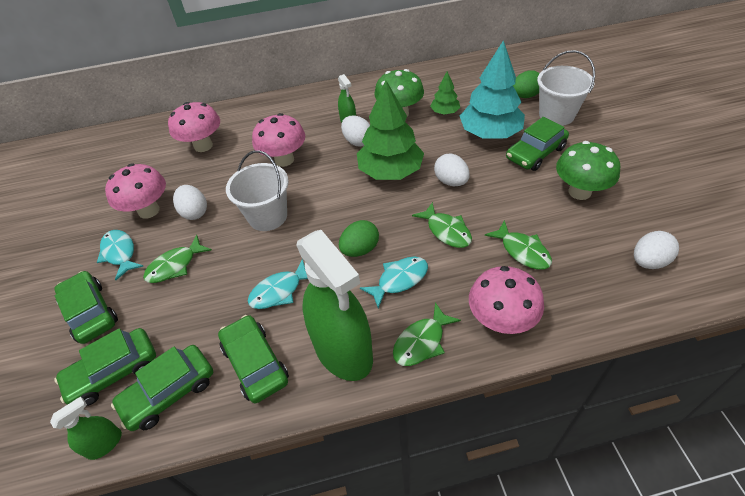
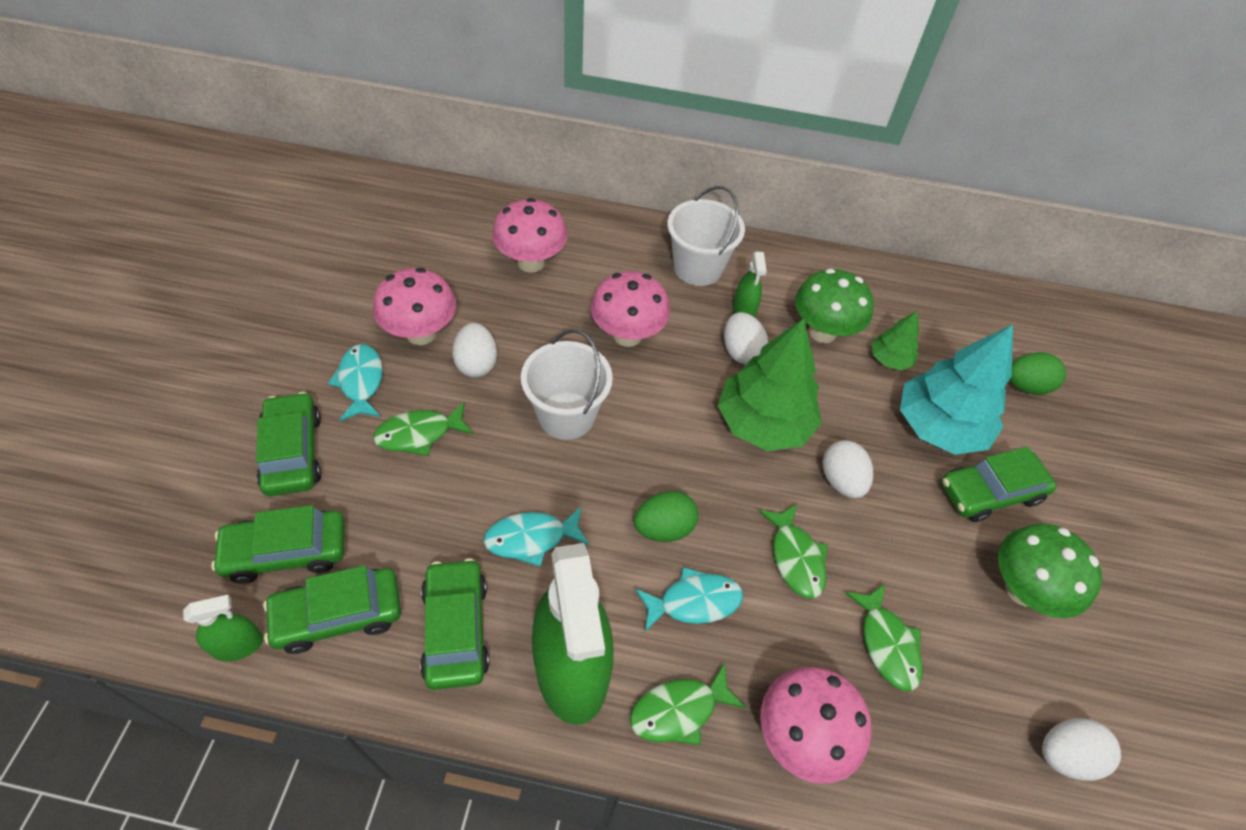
camera: 15 degrees right, 5 degrees up
(556, 115) = (1057, 441): white bucket -> white bucket (697, 268)

